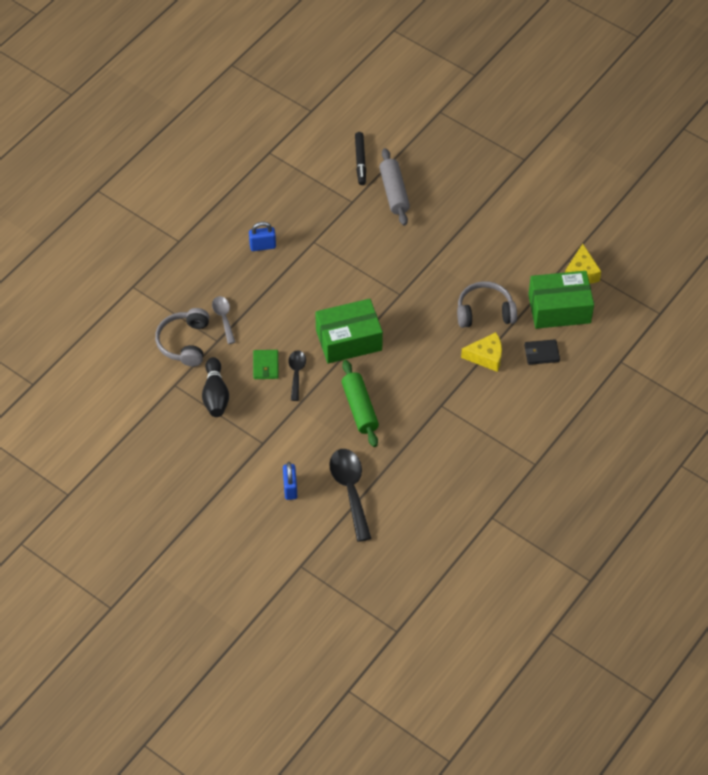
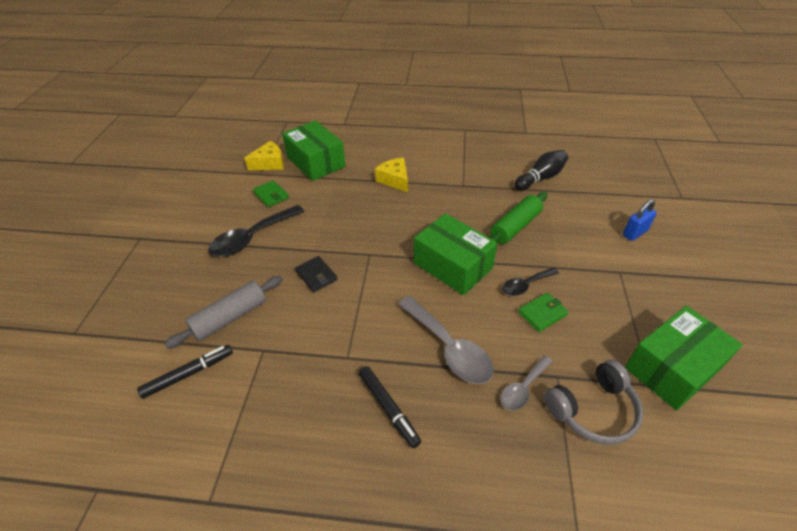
camera: 120 degrees left, 10 degrees down
(174, 405) = (672, 368): none -> green box
(215, 395) = (618, 337): black bowling pin -> black bowling pin (540, 178)
(262, 246) = (388, 408): blue padlock -> black marker
(280, 297) = (448, 348): none -> grey spoon
(350, 490) = (591, 200): black spoon -> black spoon (252, 237)
(485, 312) = (349, 196): grey headphones -> none
(526, 257) = (271, 195): none -> green wallet
(541, 353) = (367, 156): black wallet -> black wallet (316, 275)

